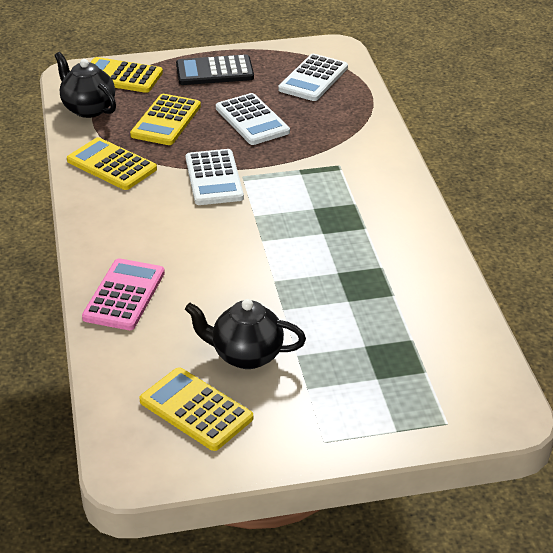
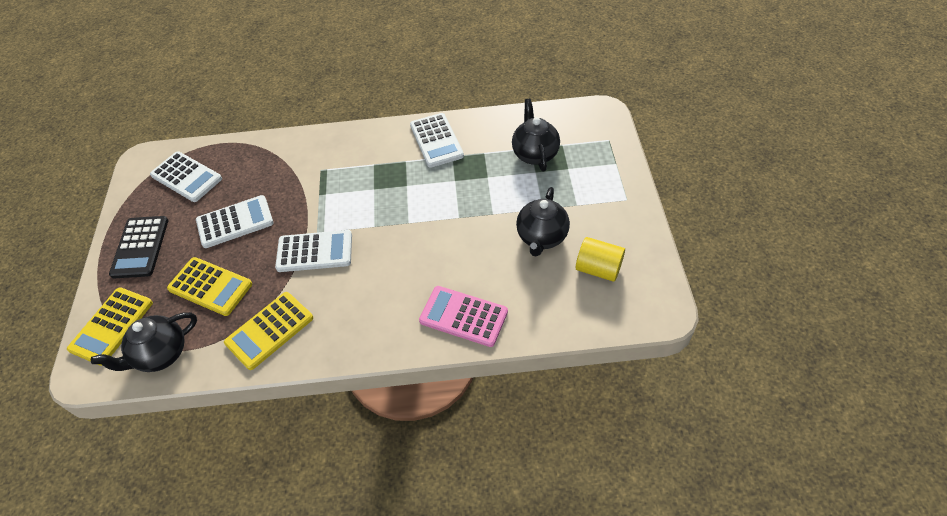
camera: 80 degrees left, 15 degrees up
(196, 410) = (598, 268): yellow calculator -> yellow cylinder
(400, 344) = (535, 154): none -> black teapot
(408, 250) = (436, 140): none -> white calculator

